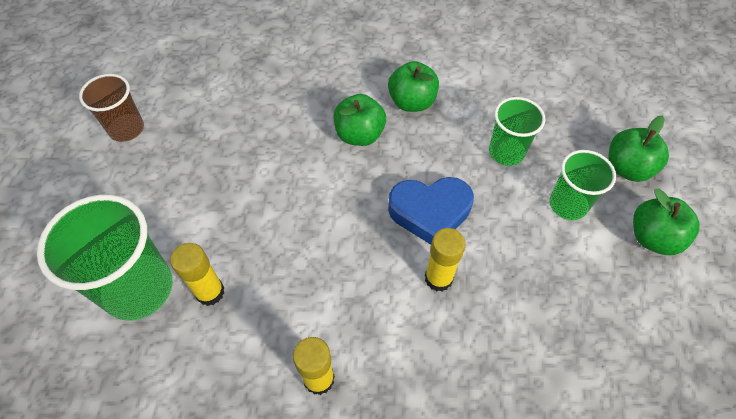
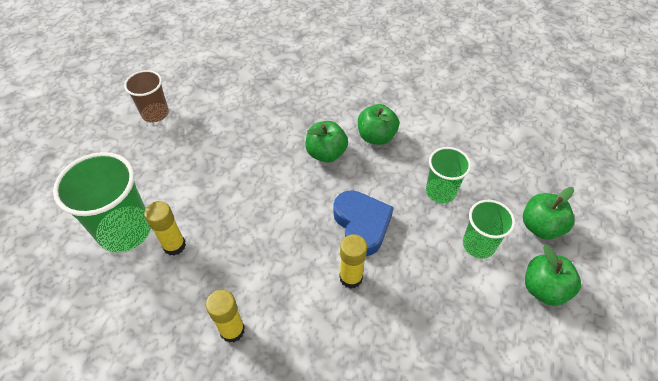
camera: 15 degrees right, 5 degrees down
(430, 212) = (361, 225): blue heart -> blue heart turned 120 degrees counterclockwise

